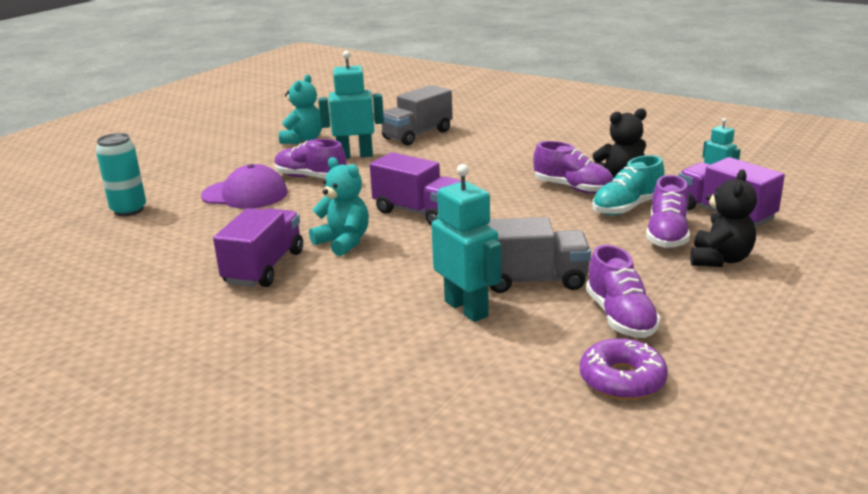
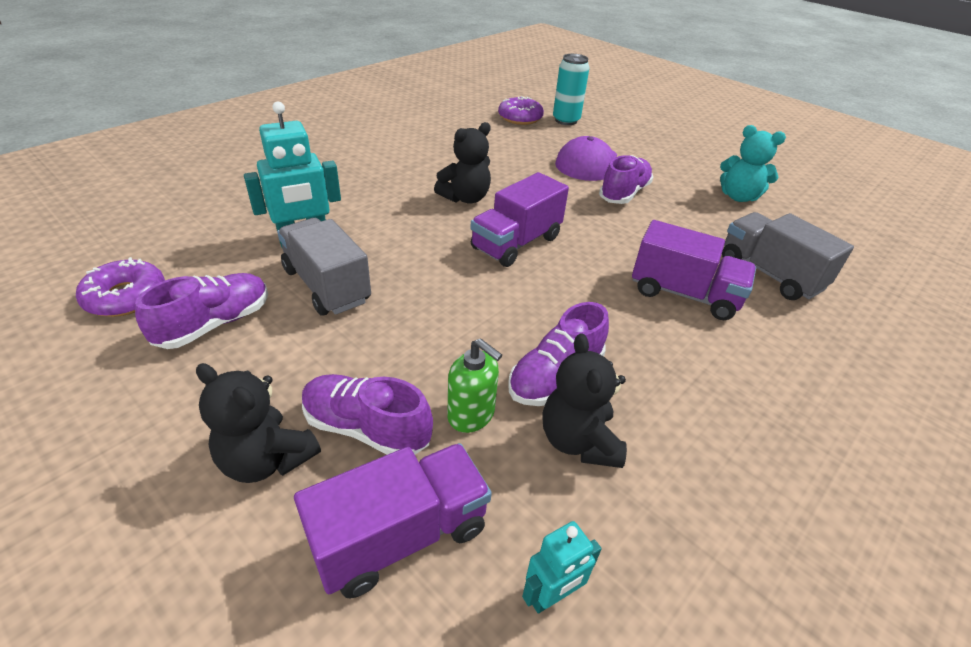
camera: 95 degrees right, 15 degrees up
(118, 235) = (520, 118): none -> purple donut
(264, 267) = (436, 164): purple truck -> purple truck (684, 294)
(343, 242) = (465, 198): turquoise teddy bear -> black teddy bear
(355, 155) = (688, 223): turquoise robot -> none
(532, 280) = (327, 285): grey truck -> grey truck turned 135 degrees clockwise
(620, 317) = (215, 324): purple shoe -> purple shoe turned 135 degrees clockwise
(627, 207) = (471, 415): turquoise shoe -> green soap dispenser

